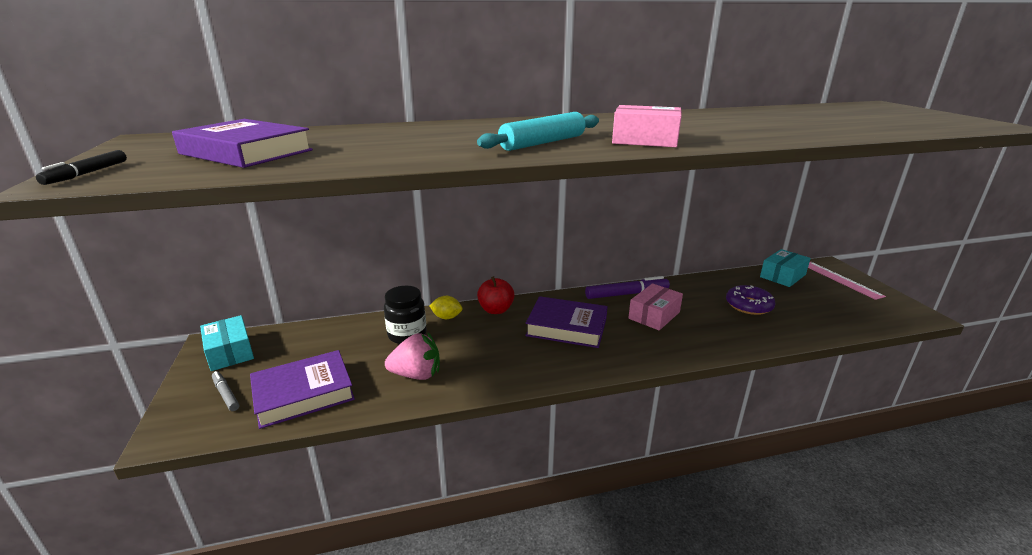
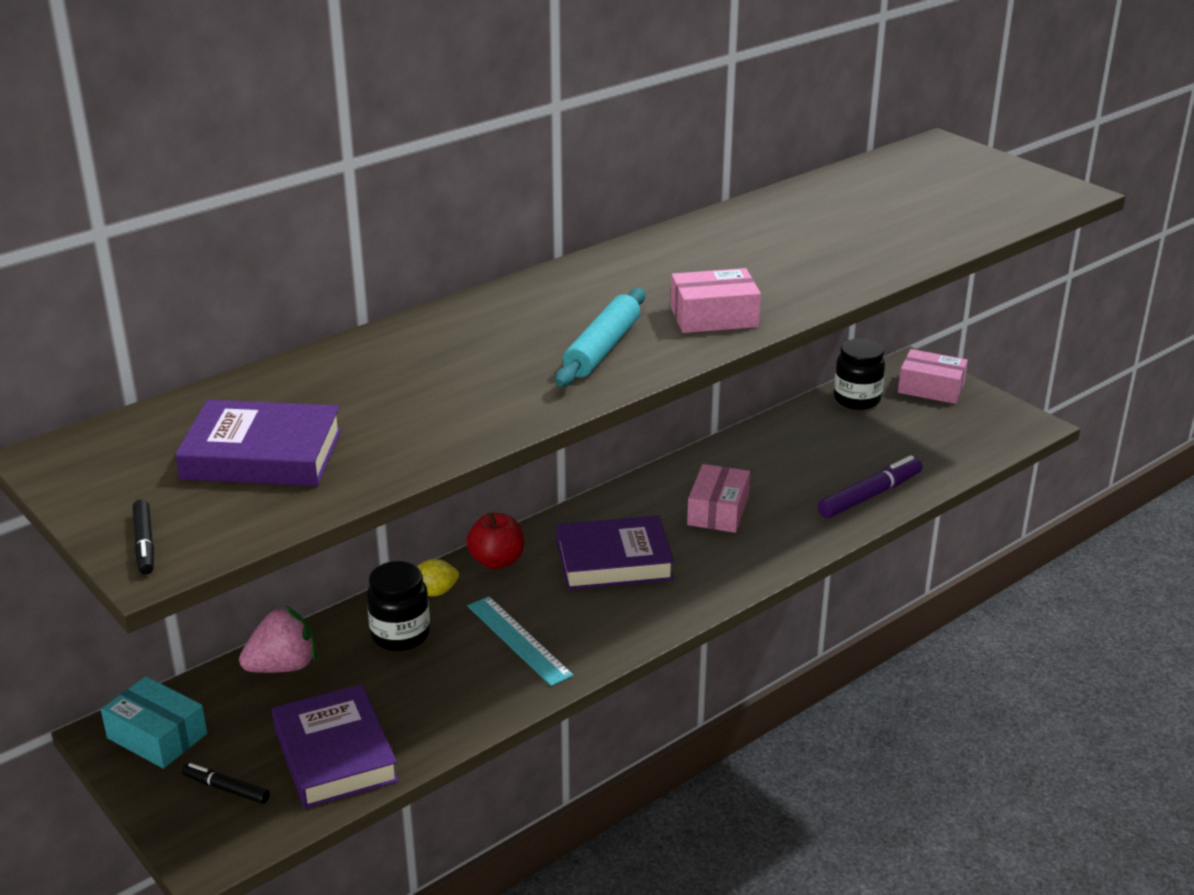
camera: 25 degrees left, 5 degrees up
(226, 394) = (226, 789): grey marker -> black marker
(303, 393) = (335, 754): purple book -> purple book turned 60 degrees counterclockwise
(416, 375) = (464, 685): pink strawberry -> pink strawberry (283, 666)
(472, 357) = (519, 640): none -> turquoise ruler
(626, 294) = (664, 485): purple marker -> purple marker (869, 495)
(748, 305) = (830, 463): purple donut -> none
(782, 276) = (857, 399): turquoise box -> black jar
(841, 279) = (931, 388): pink ruler -> pink box

